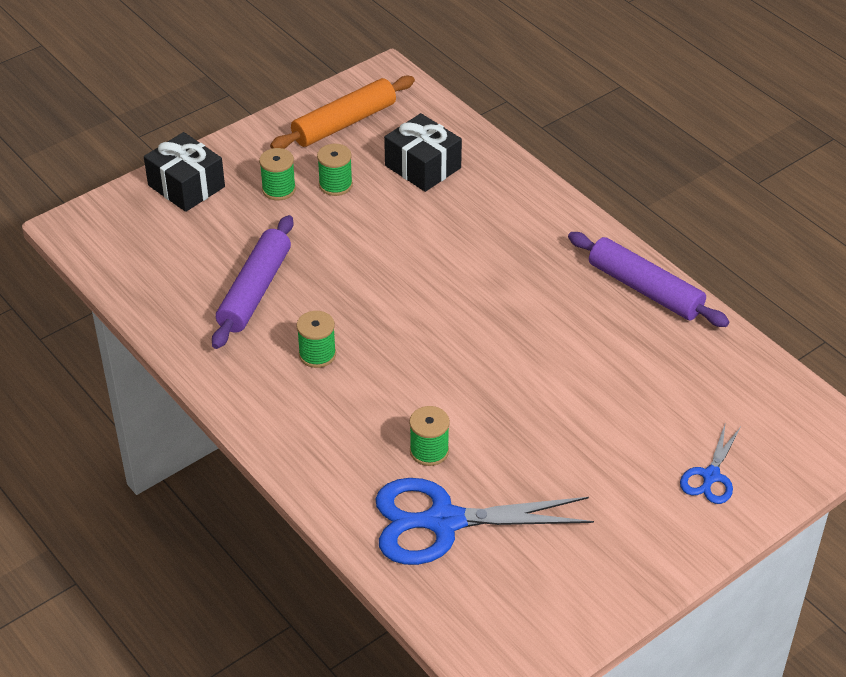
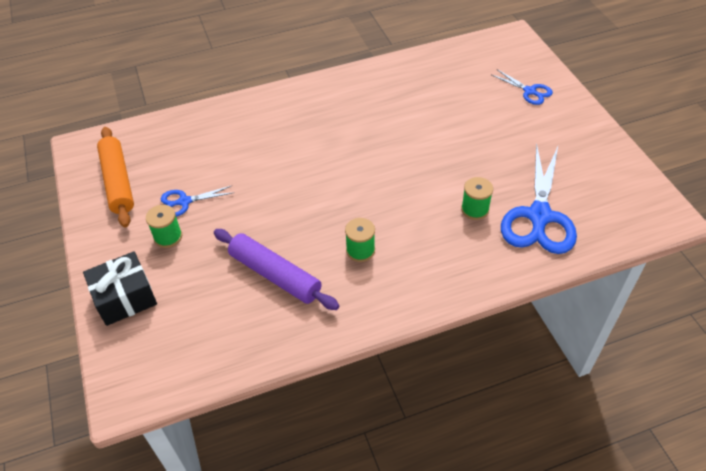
camera: 70 degrees left, 5 degrees up
(335, 185) = (184, 202): green spool -> blue scissors
(423, 167) = (195, 150): black gift -> none
(645, 289) = (369, 78): purple rolling pin -> none

